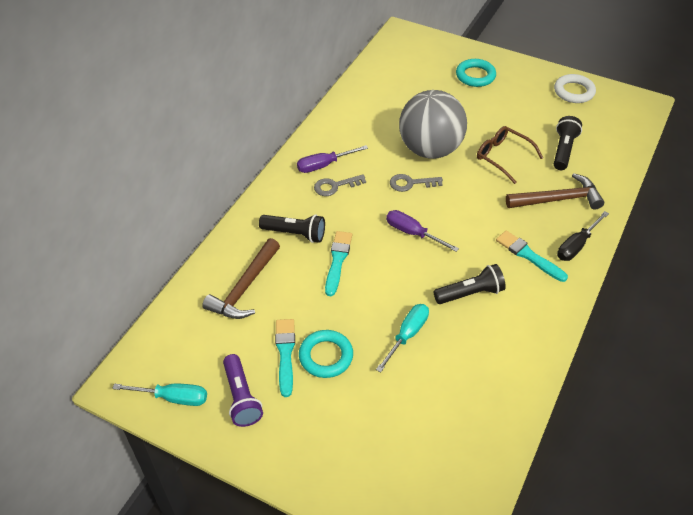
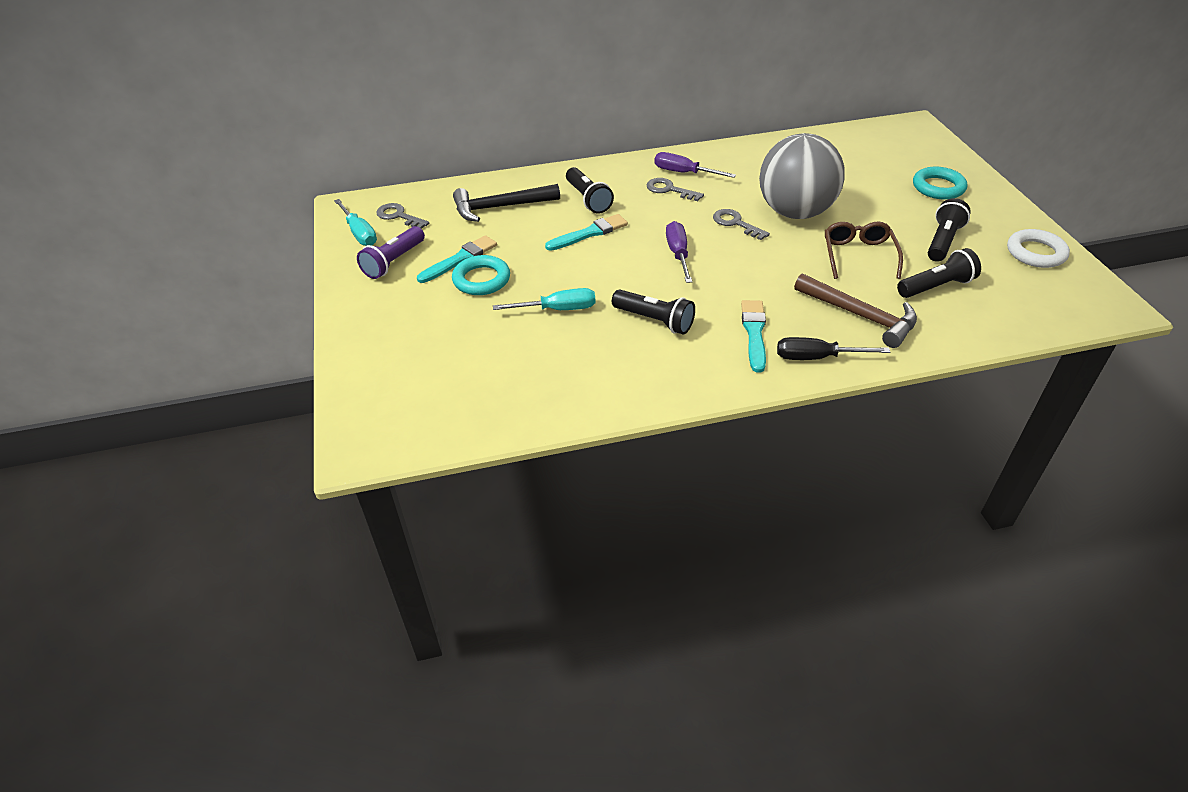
camera: 50 degrees right, 5 degrees down
(179, 357) = (399, 216): none -> grey key
(245, 288) = (500, 207): brown hammer -> black hammer
(526, 115) = (943, 241): none -> black flashlight

